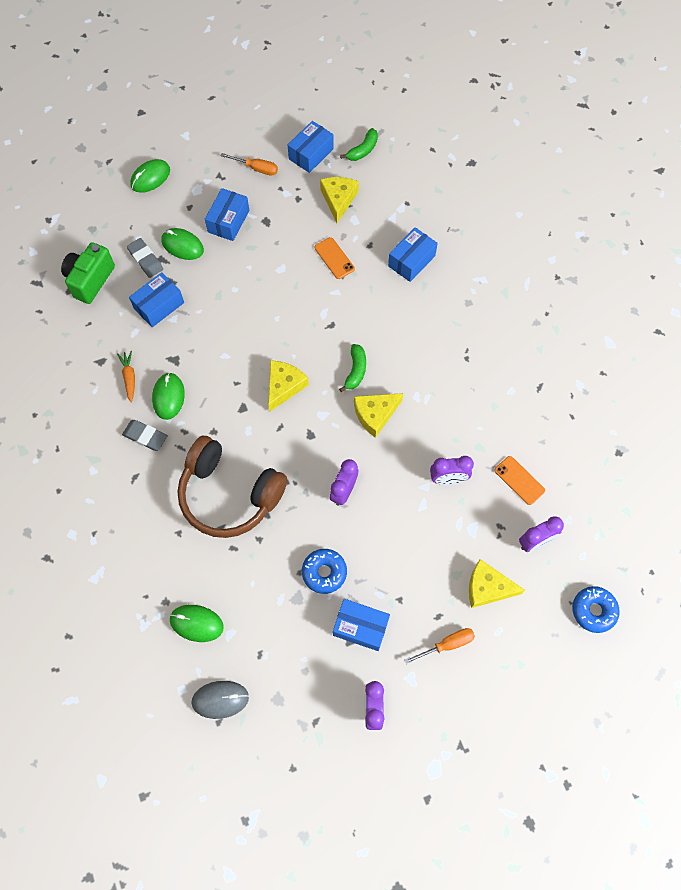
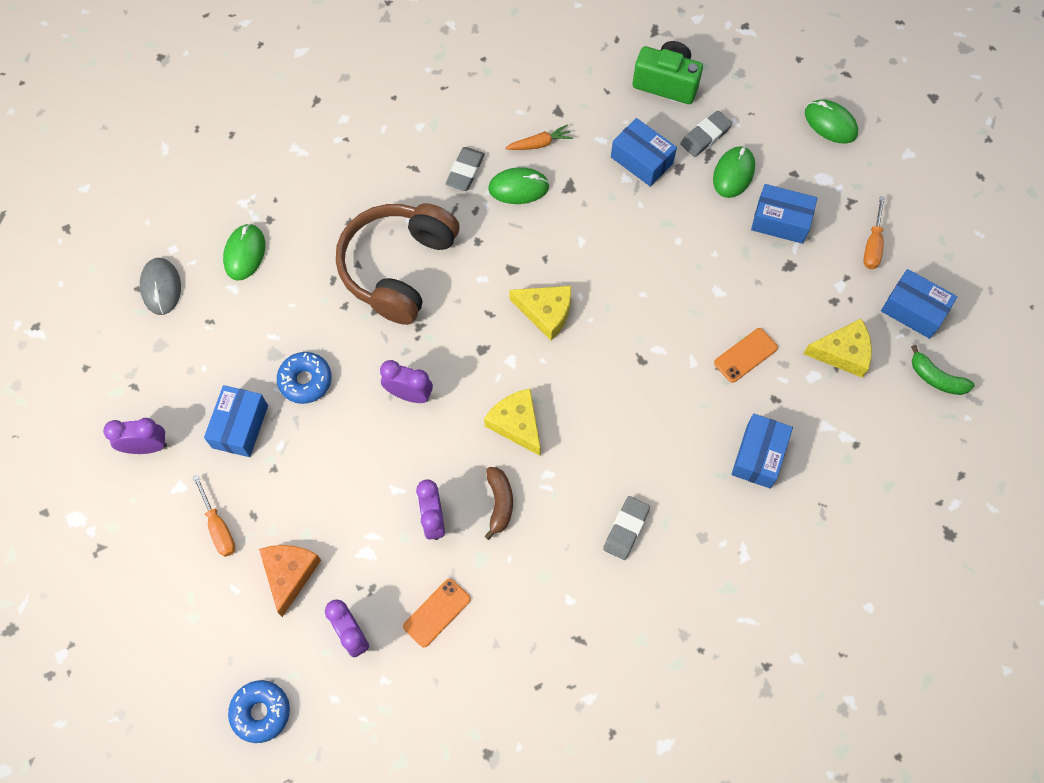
camera: 85 degrees right, 0 degrees up
(355, 371) = (577, 395): green banana -> none
(411, 261) = (758, 456): blue box -> blue box turned 75 degrees clockwise
(437, 431) = (499, 503): none -> brown banana
(461, 349) = (626, 529): none -> grey eraser
(487, 588) = (289, 574): yellow cheese -> orange cheese

